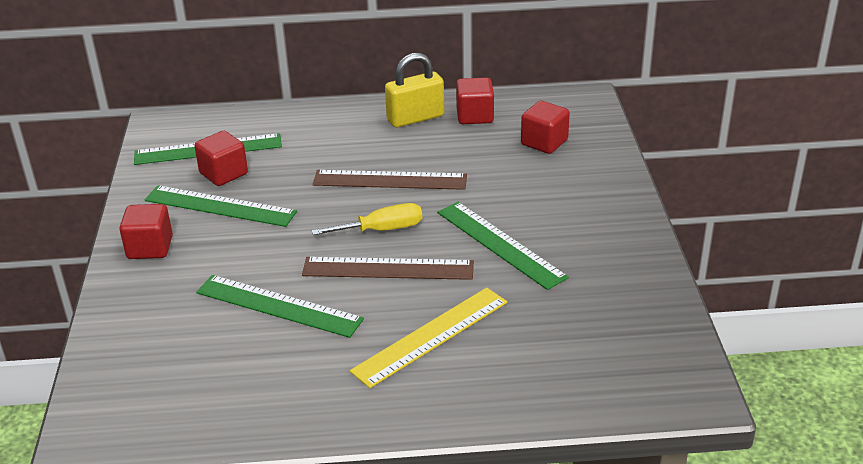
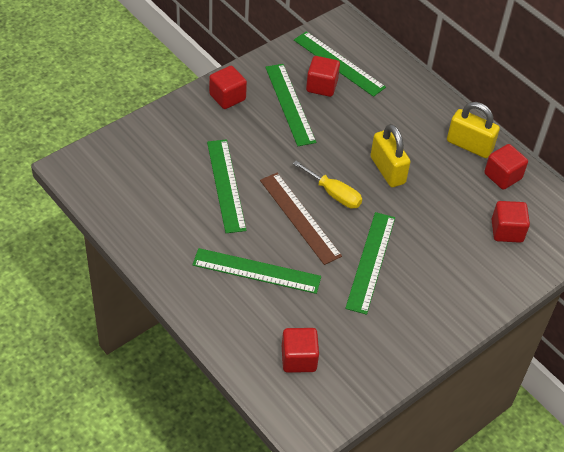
camera: 50 degrees right, 15 degrees up
(390, 180) = (387, 170): brown ruler -> yellow padlock
(431, 336) = (256, 271): yellow ruler -> green ruler
(588, 357) = (298, 359): none -> red cube

